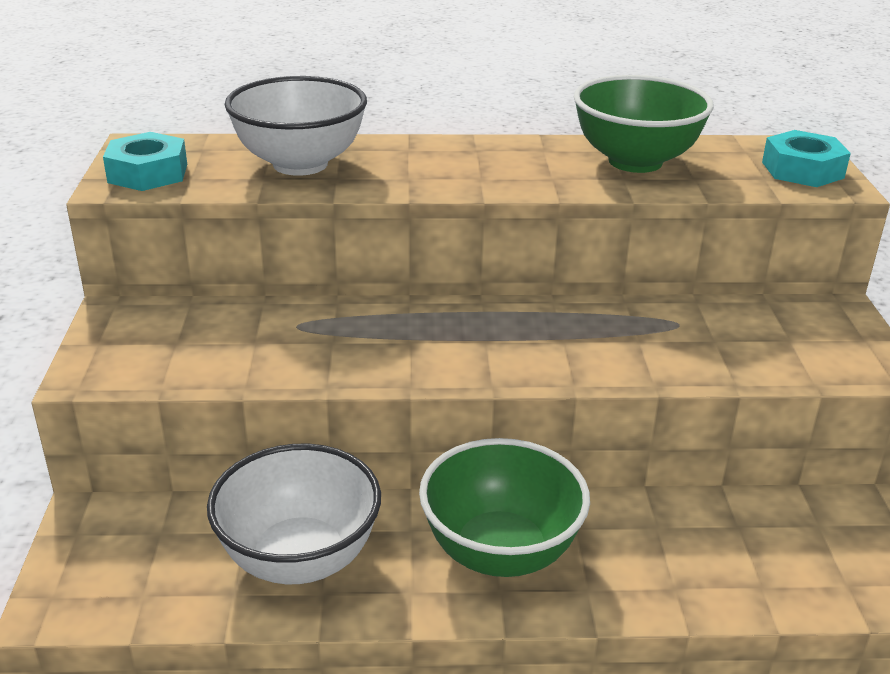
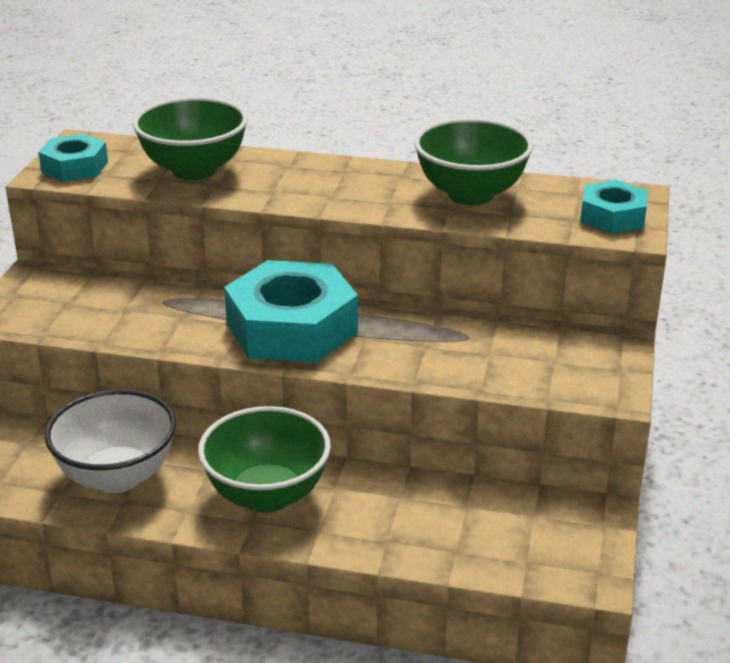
camera: 15 degrees right, 0 degrees up
(300, 164) = (194, 170): white bowl -> green bowl
(473, 339) = (292, 328): none -> turquoise nut

